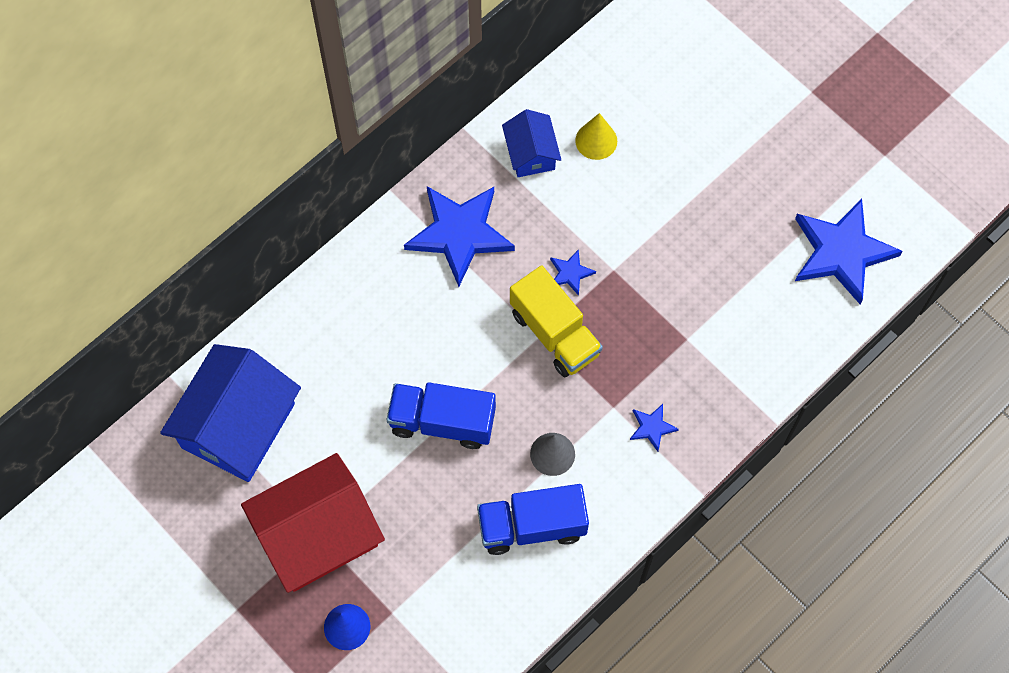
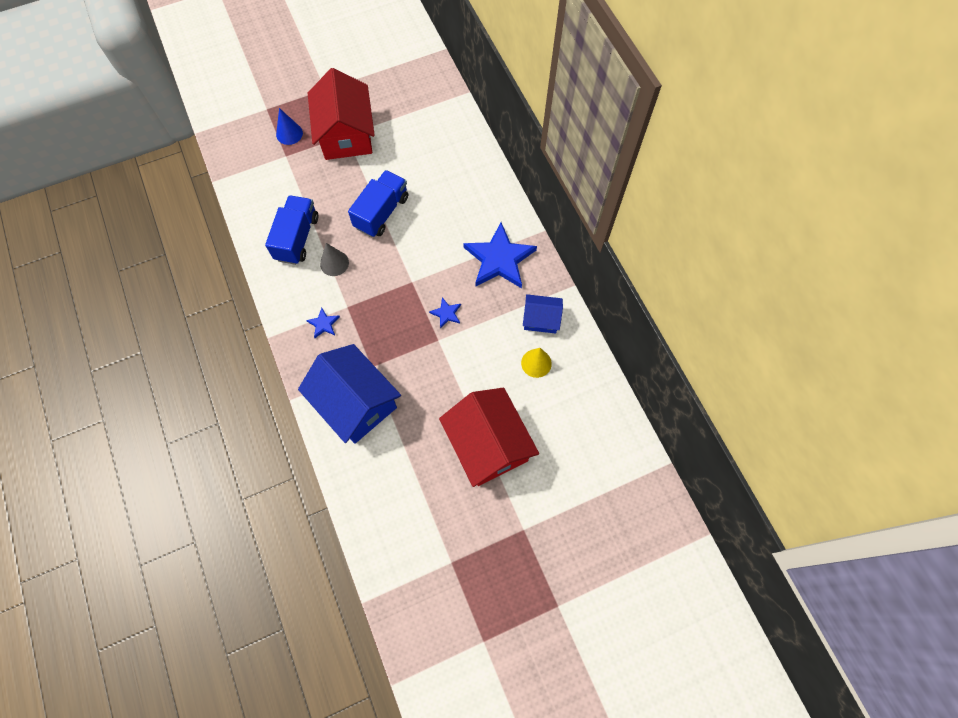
camera: 110 degrees right, 0 degrees up
(238, 425) = (426, 115): blue house -> blue house (355, 403)
(554, 333) = (410, 290): yellow truck -> none
(728, 162) = (488, 444): none -> red house
(841, 252) = (389, 495): blue star -> none

